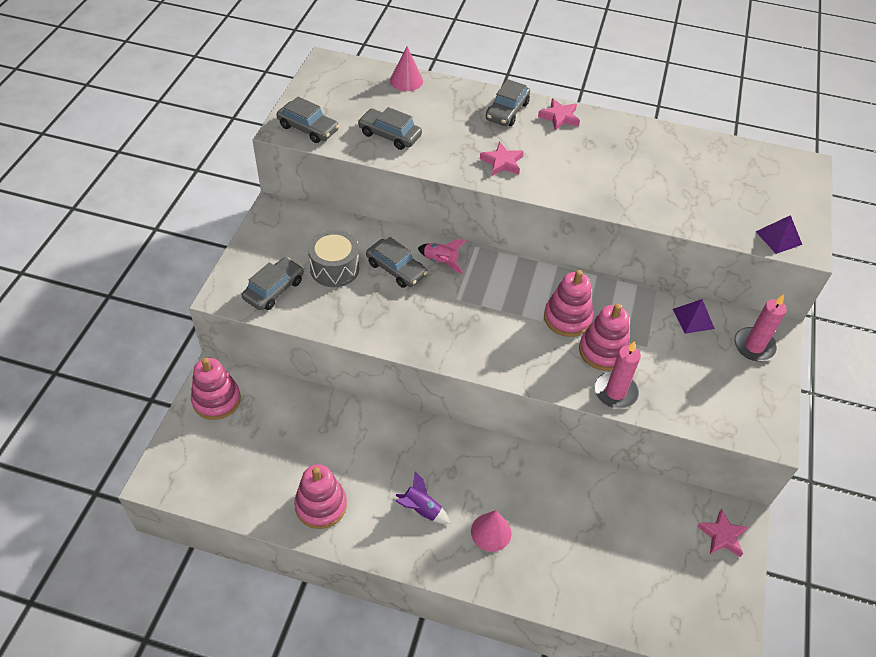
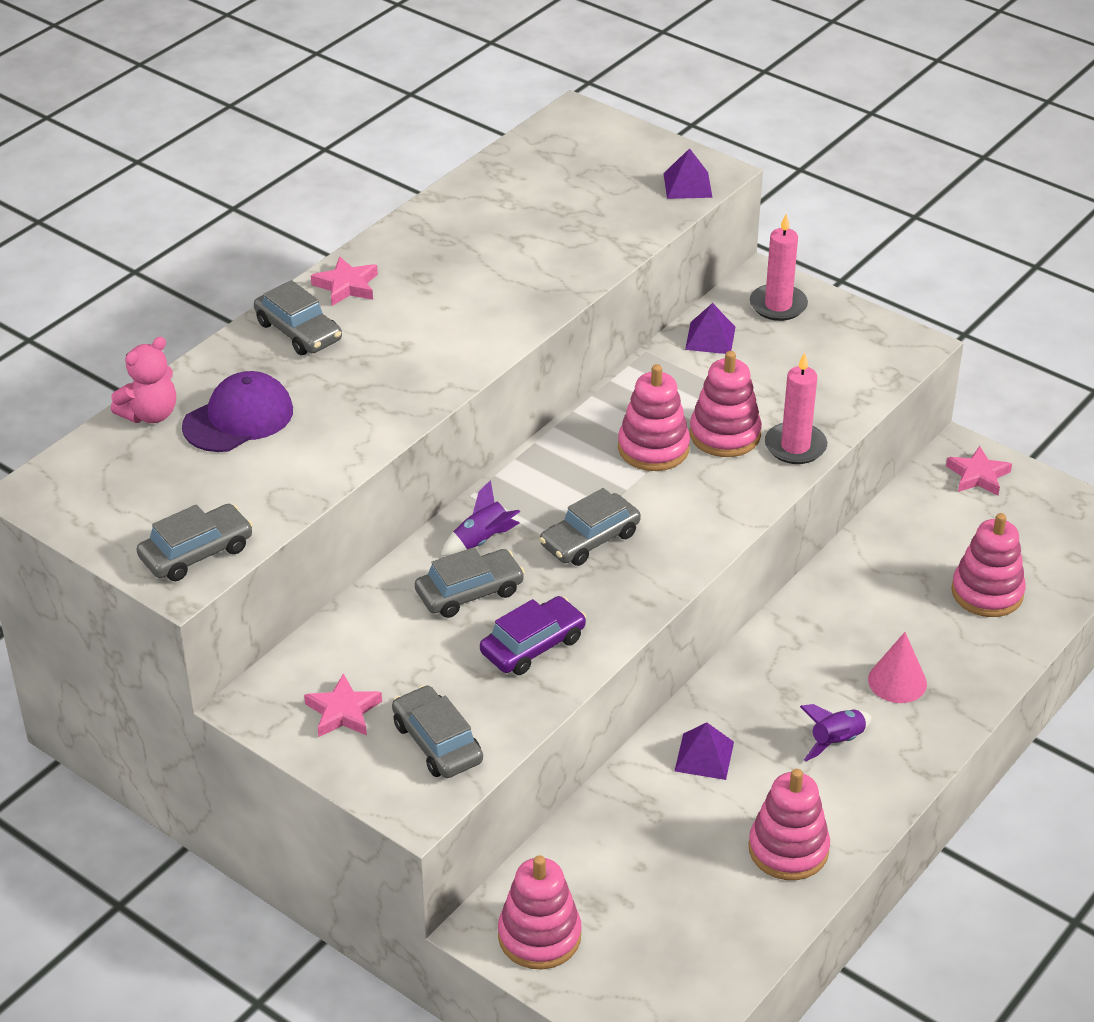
camera: 65 degrees left, 10 degrees down
(334, 268) = (430, 661): grey drum -> none
(366, 309) = (533, 645): none -> purple car
(379, 440) = (704, 756): none -> purple pyramid
(389, 135) = (274, 466): grey car -> grey car (590, 539)
(406, 80) = (150, 414): pink cone -> pink teddy bear
(421, 111) = (238, 418): none -> purple cap
(441, 262) = (482, 541): pink rocket -> purple rocket
(502, 162) = (409, 369): pink star -> pink star (343, 712)
(605, 569) = (987, 592): none -> pink stacking toy

